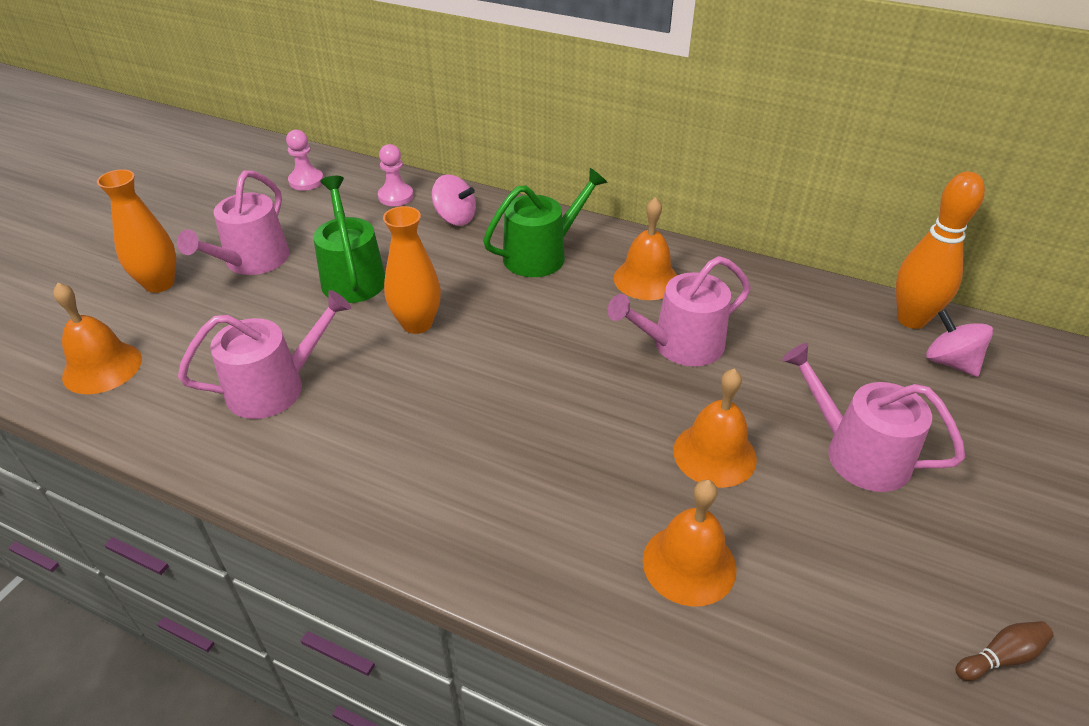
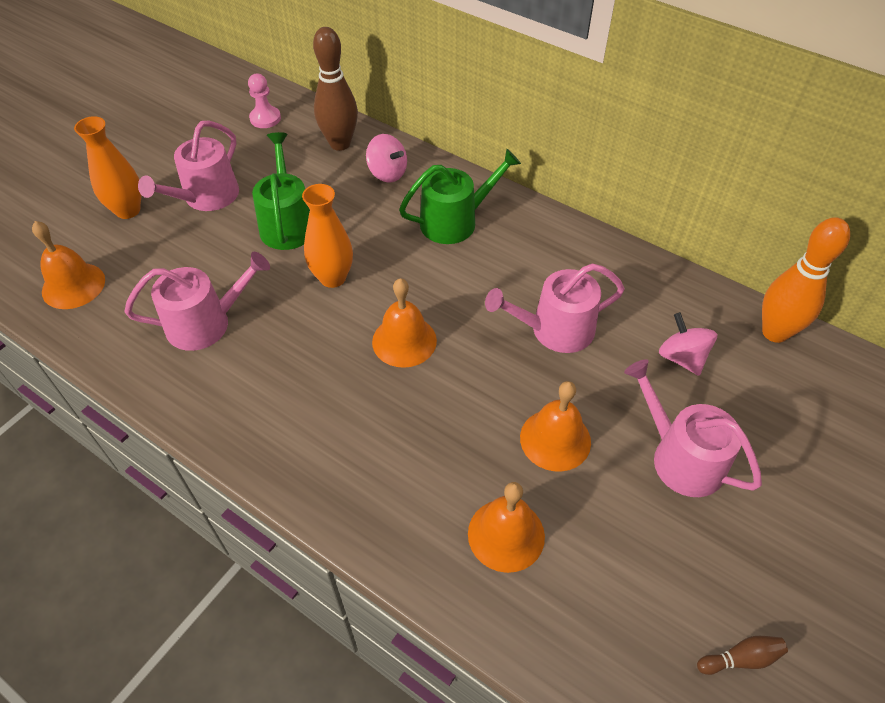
camera: 10 degrees right, 10 degrees up
(396, 196) = (340, 144): pink pawn -> brown bowling pin
(646, 279) = (542, 258): orange bell -> orange bell (404, 341)
(950, 362) = (796, 381): pink spinning top -> pink spinning top (681, 358)

